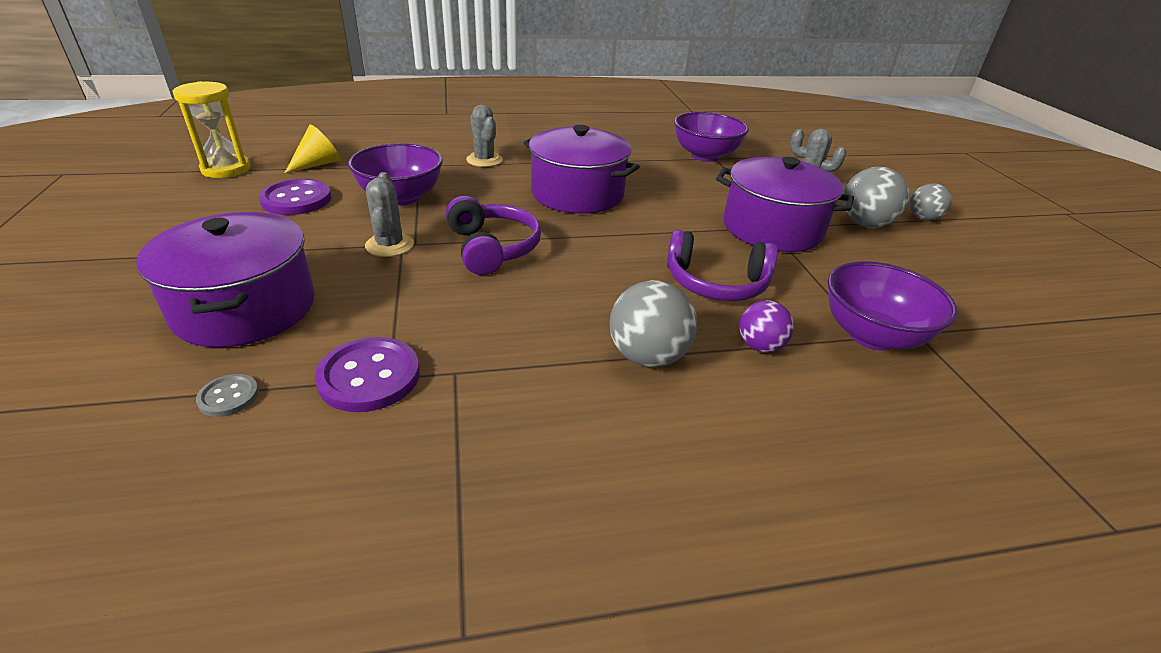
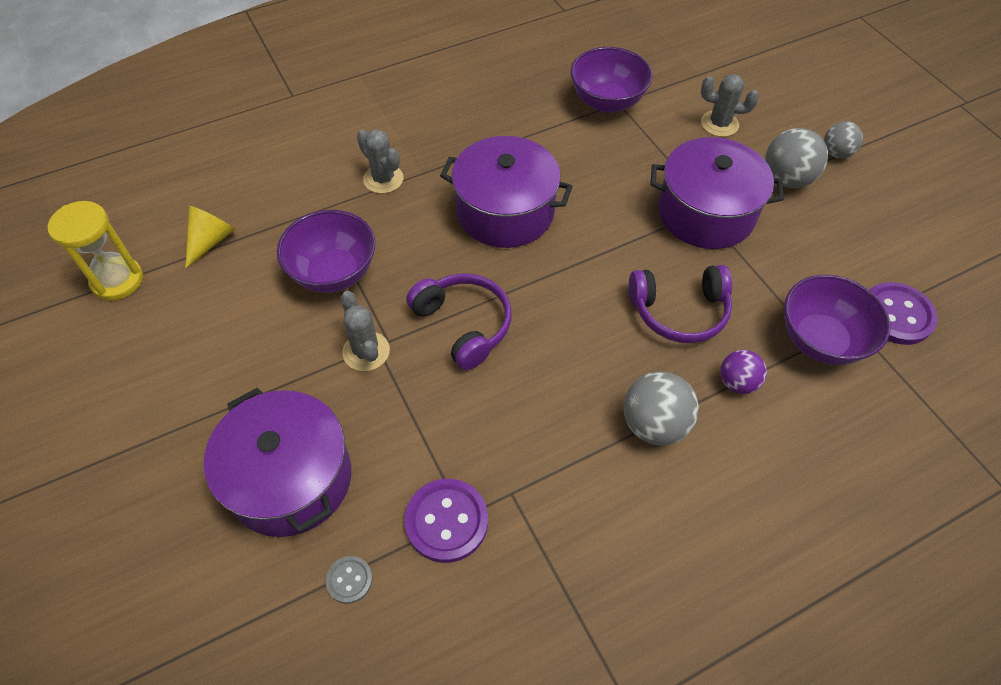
camera: 15 degrees left, 20 degrees up
(296, 200) = (230, 310): purple button -> purple button (896, 315)

